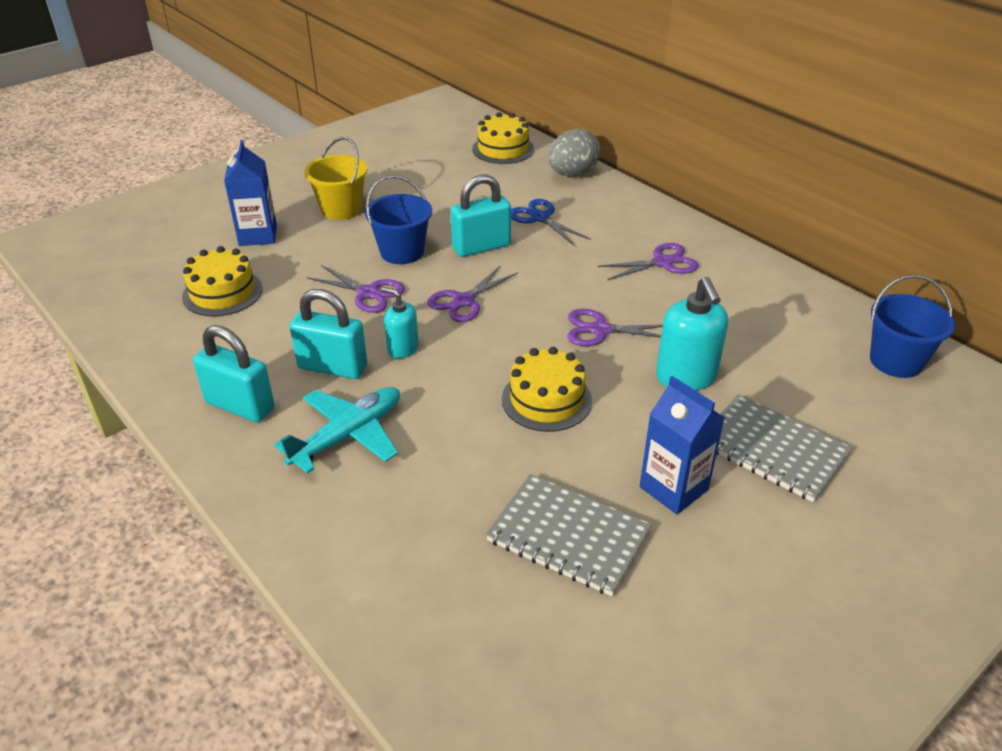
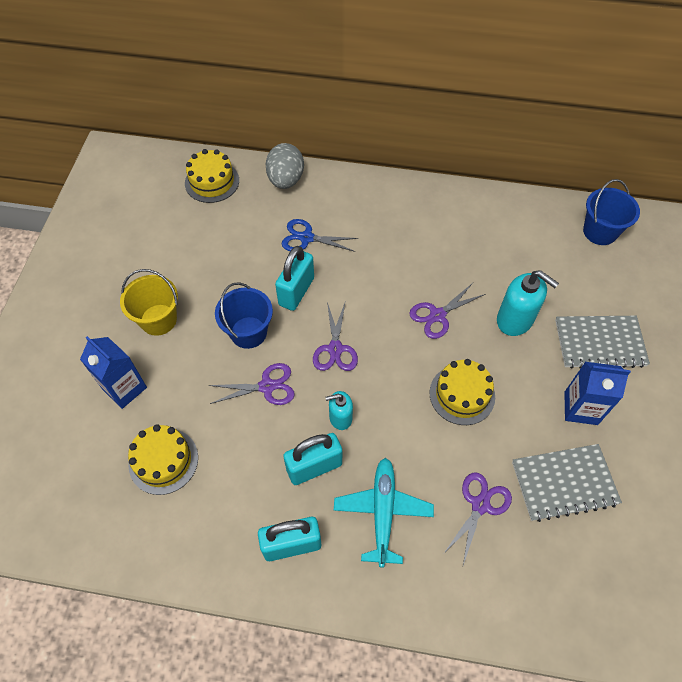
camera: 40 degrees left, 20 degrees up
(663, 262) = (418, 231): purple scissors -> purple scissors (480, 505)

